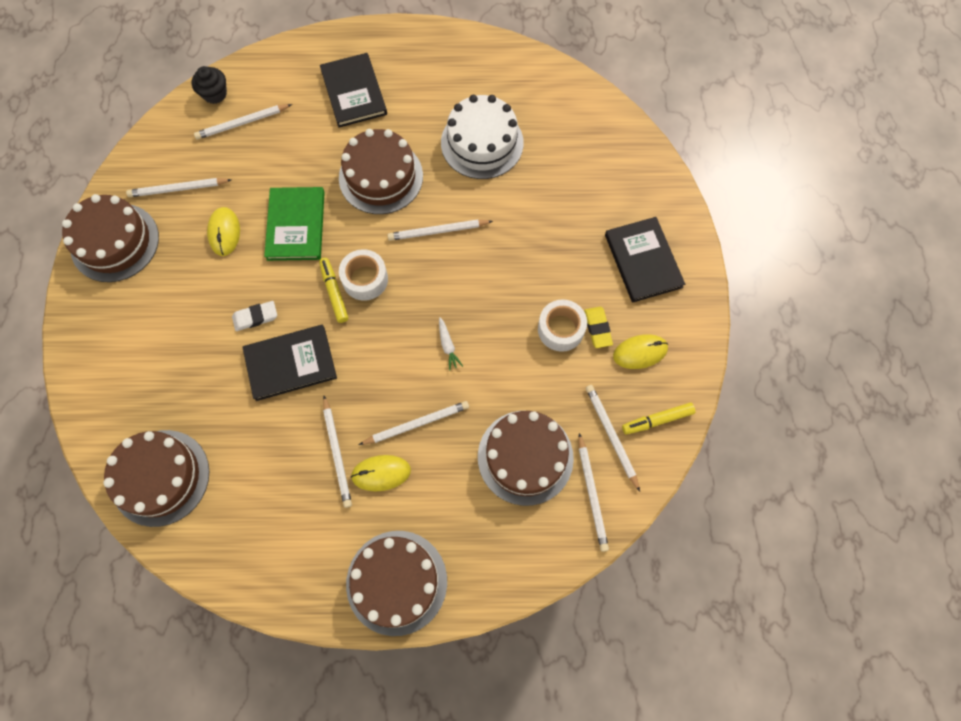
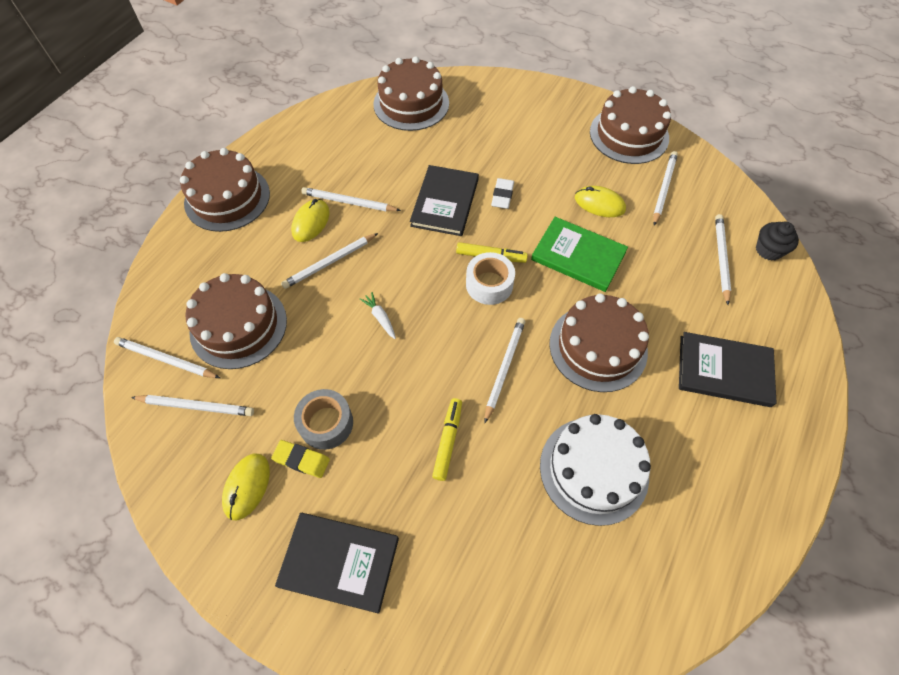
camera: 120 degrees right, 10 degrees down
(416, 424) = (330, 262): white pencil -> white pencil turned 45 degrees clockwise
(448, 346) = (380, 318): white carrot -> white carrot turned 45 degrees clockwise
(561, 329) = (326, 423): white tape -> grey tape
(657, 420) = (174, 458): yellow marker -> yellow marker (447, 441)

